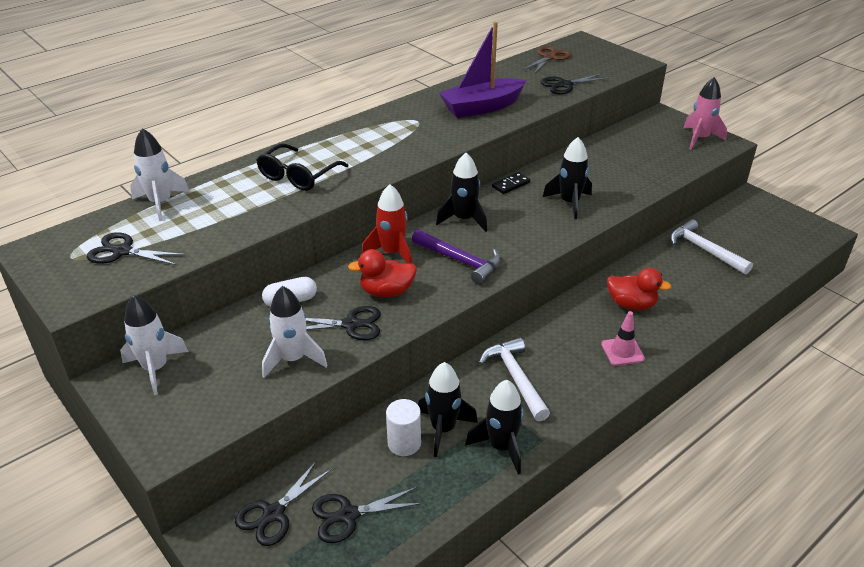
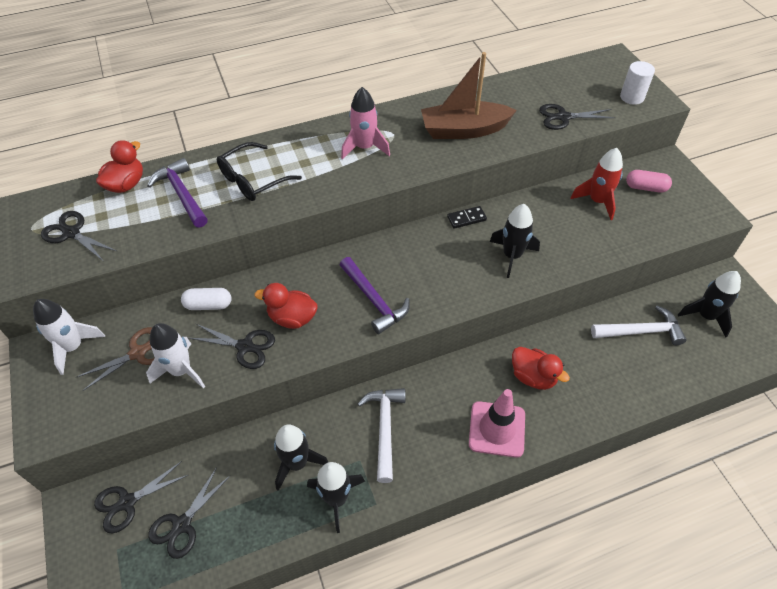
camera: 20 degrees right, 15 degrees up
(161, 203) = (126, 184): white rocket -> red duck
(228, 199) = (182, 194): none -> purple hammer
(348, 515) = (182, 525): black scissors -> black scissors turned 60 degrees counterclockwise
(392, 253) = (318, 274): red rocket -> red rocket (597, 201)
(404, 443) = (258, 467): white cylinder -> white cylinder (632, 97)
(463, 219) = (401, 251): black rocket -> black rocket (705, 316)
(482, 107) = (464, 130): purple boat -> brown boat
(549, 57) = (567, 75): brown scissors -> brown scissors (138, 353)
(622, 351) = (497, 429): pink traffic cone -> pink traffic cone, size x1.57
(655, 135) = (645, 188): none -> pink capsule
(699, 139) = (691, 204): pink rocket -> pink rocket (364, 148)
(704, 250) = (641, 331): white hammer -> white hammer turned 105 degrees clockwise

